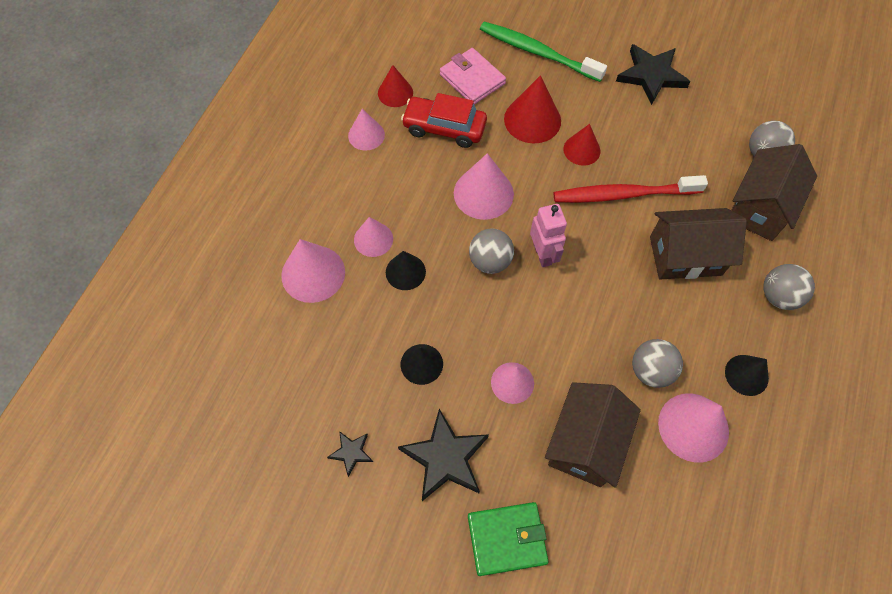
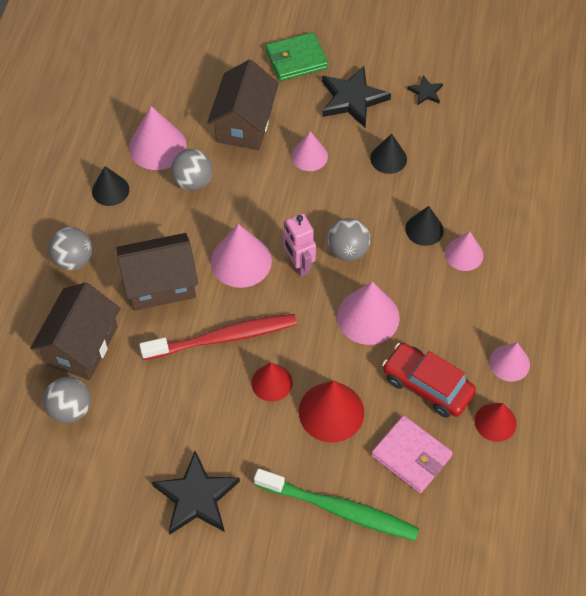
camera: 170 degrees right, 5 degrees down
(313, 273) = (508, 215): pink cone -> pink cone (241, 261)
(444, 128) = (427, 385): red car -> red car turned 150 degrees counterclockwise

